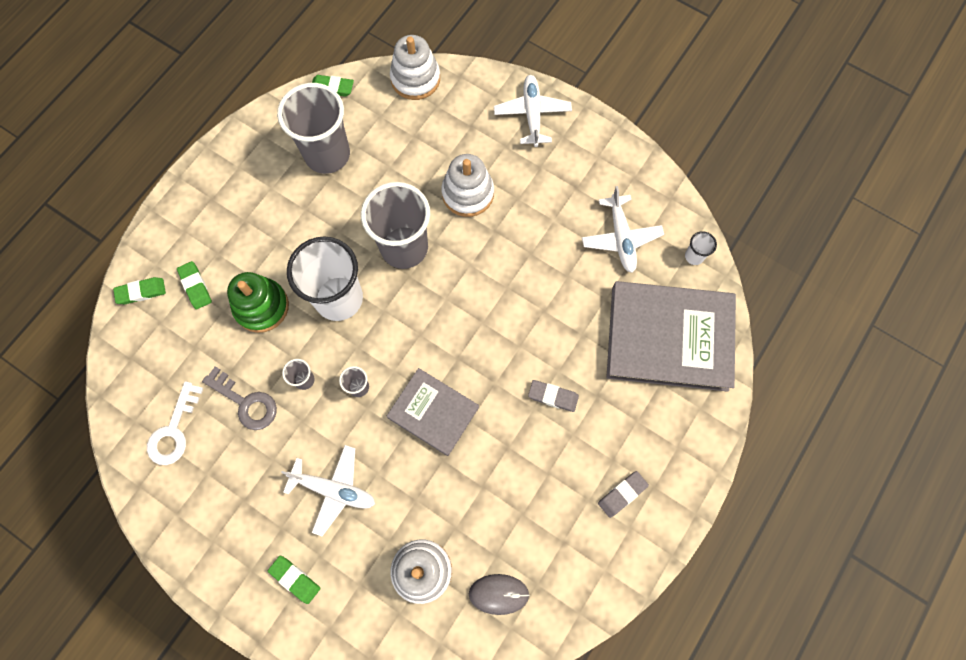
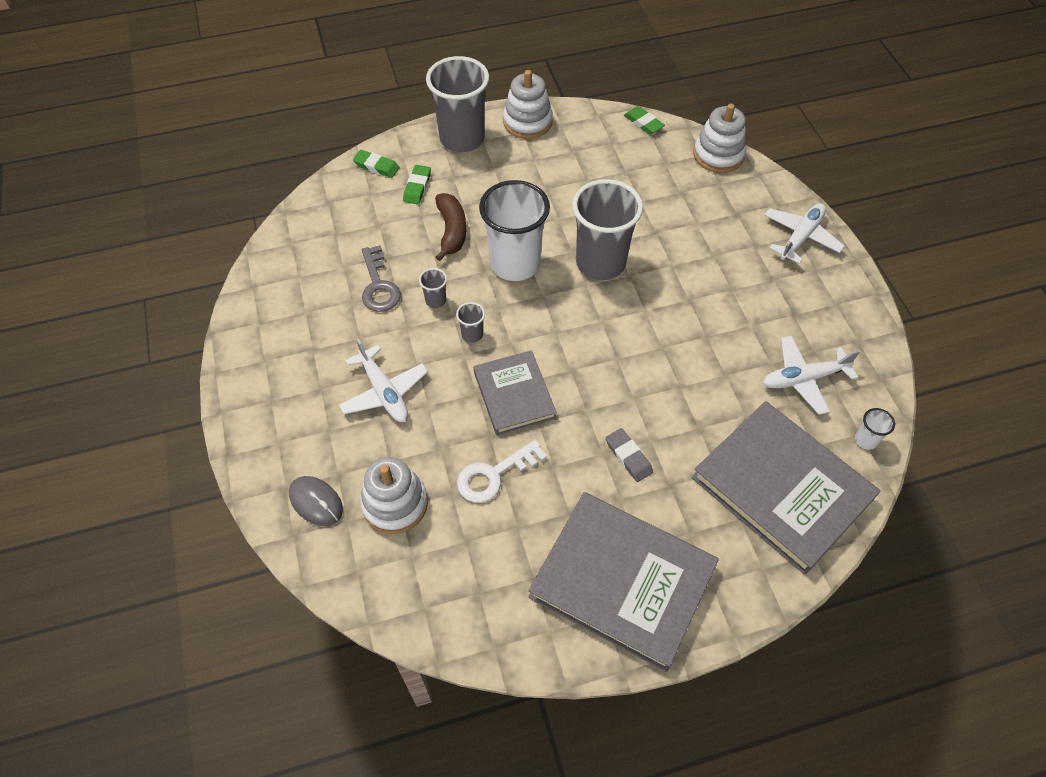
camera: 40 degrees right, 15 degrees down
(174, 430) = (311, 268): white key -> white key (494, 475)
(261, 306) = (451, 231): green stacking toy -> brown banana
(295, 579) = (295, 432): green eraser -> none
(327, 154) = (598, 163): grey cup -> grey cup (462, 139)
(468, 193) = (690, 259): white stacking toy -> white stacking toy (527, 122)
(498, 594) = (440, 573): grey mouse -> grey mouse (316, 502)
(621, 238) = (803, 379): white plane -> white plane turned 45 degrees clockwise
(622, 494) = (622, 582): grey eraser -> grey book

